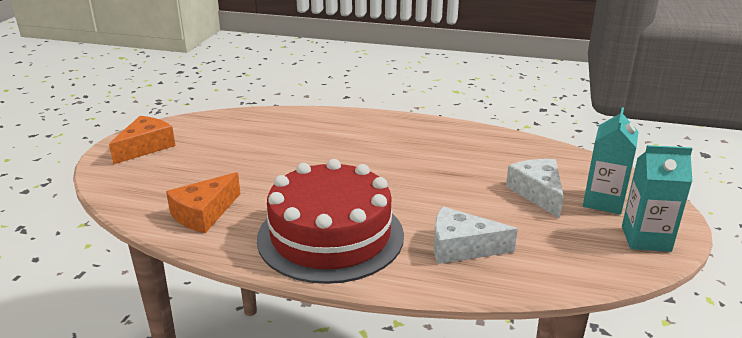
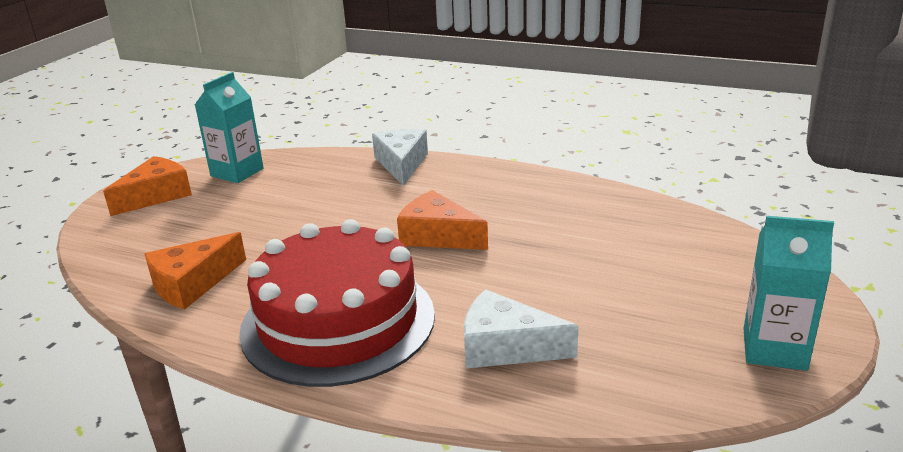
camera: 10 degrees right, 0 degrees up
(383, 170) = (438, 236): none -> orange cheese
(538, 193) = (637, 275): white cheese -> white cheese (402, 164)
(603, 201) = (727, 291): turquoise carton -> turquoise carton (237, 172)

